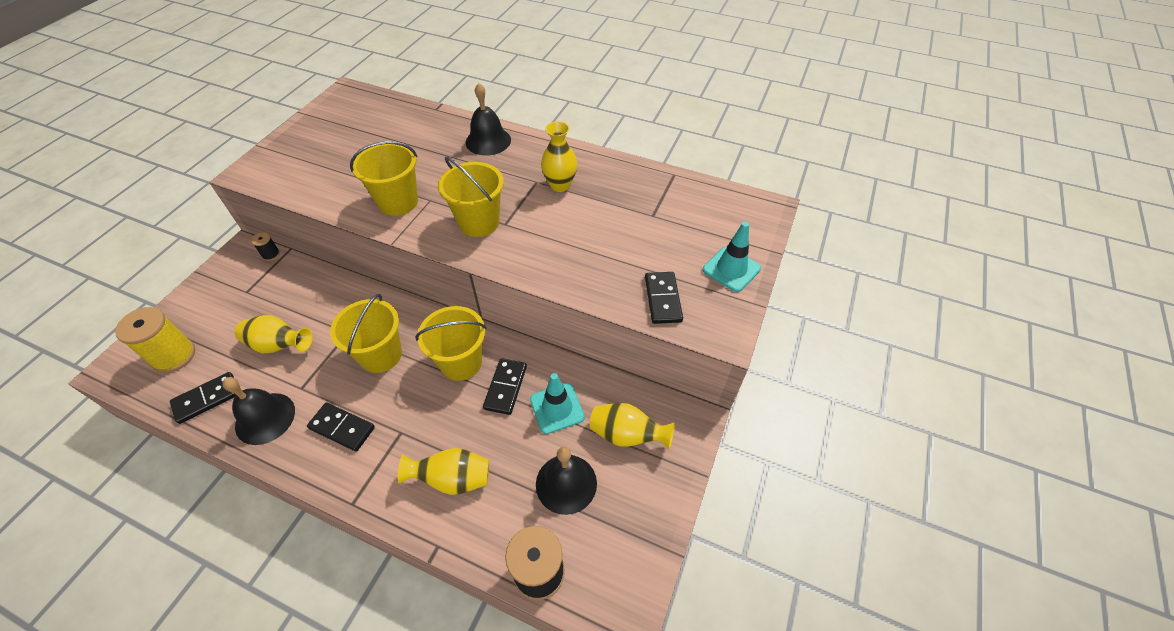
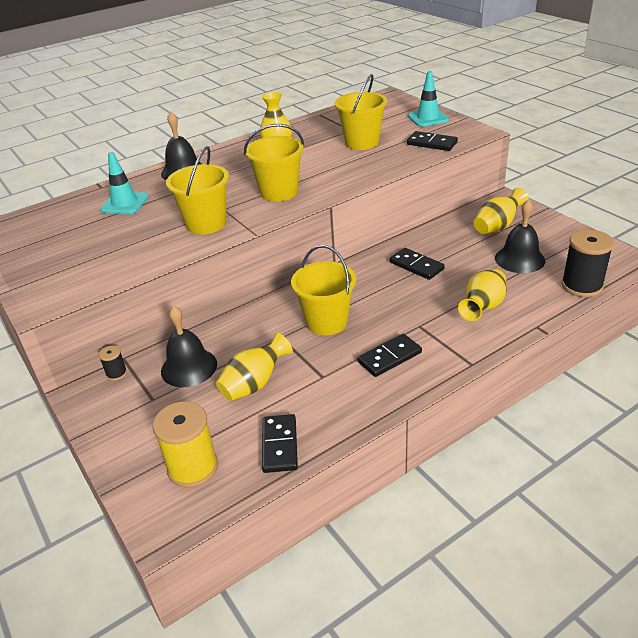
camera: 55 degrees left, 15 degrees down
(265, 418) = (339, 405): black bell -> black bell (189, 367)
(461, 362) = (373, 281): yellow bucket -> yellow bucket (362, 142)
(557, 408) = (454, 248): turquoise traffic cone -> turquoise traffic cone (124, 203)

